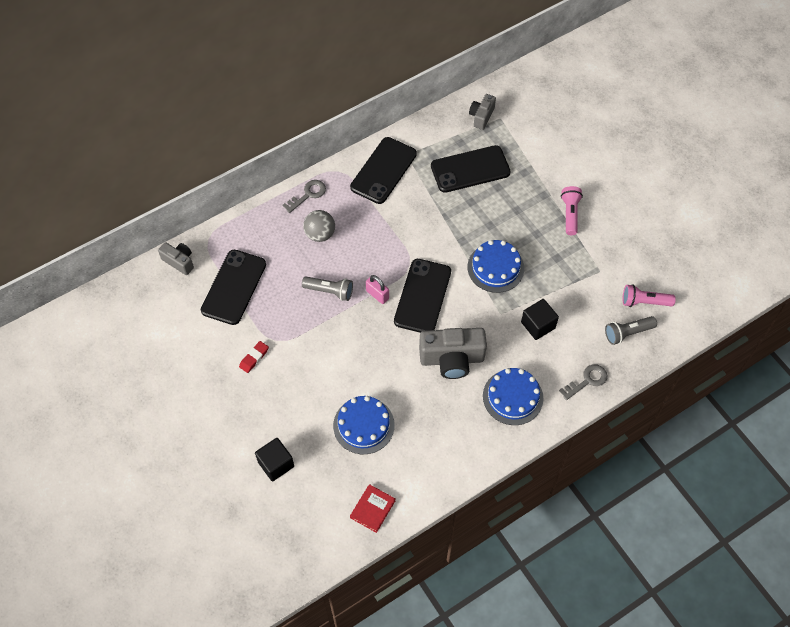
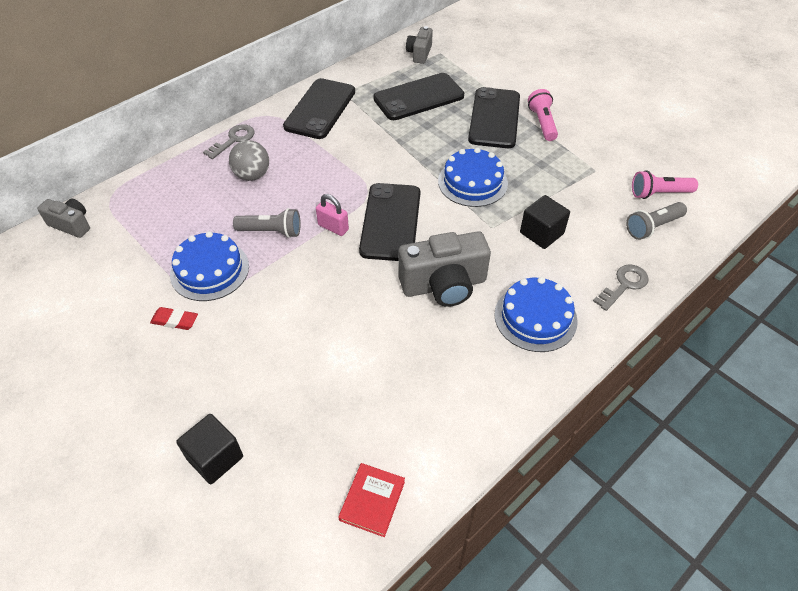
camera: 10 degrees left, 10 degrees down
(234, 287) = (144, 243): black phone -> black phone (494, 118)
(254, 358) = (175, 320): red eraser -> red eraser turned 75 degrees clockwise
(363, 425) = (340, 383): blue cake -> blue cake (209, 270)

